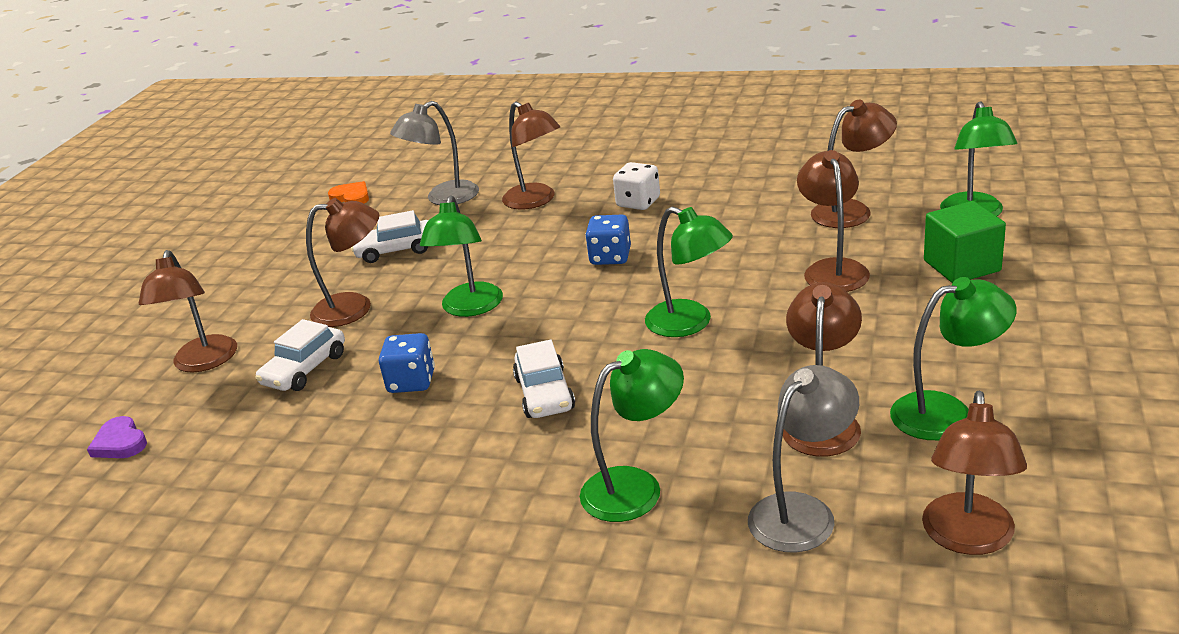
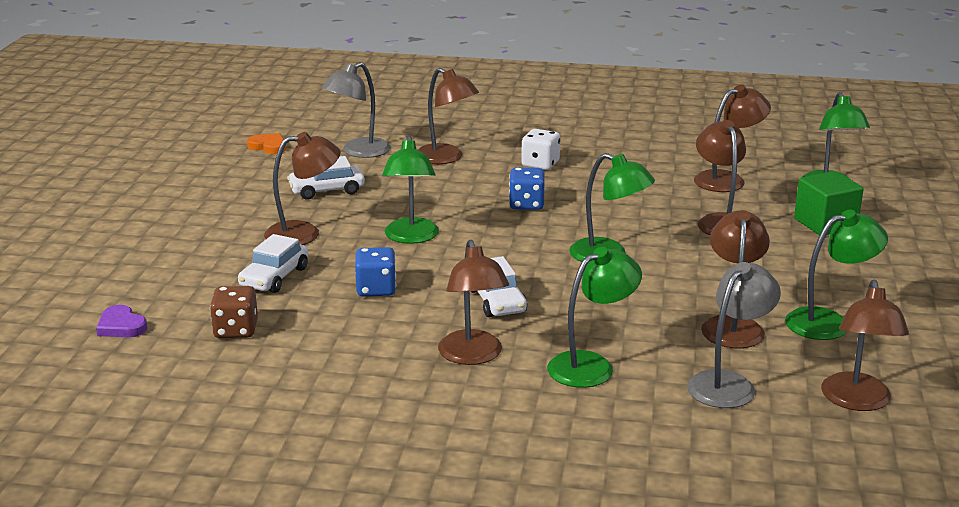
camera: 10 degrees left, 5 degrees down
(203, 363) = (175, 269): brown lamp -> brown lamp (473, 356)
(240, 445) = (236, 330): none -> brown dice

